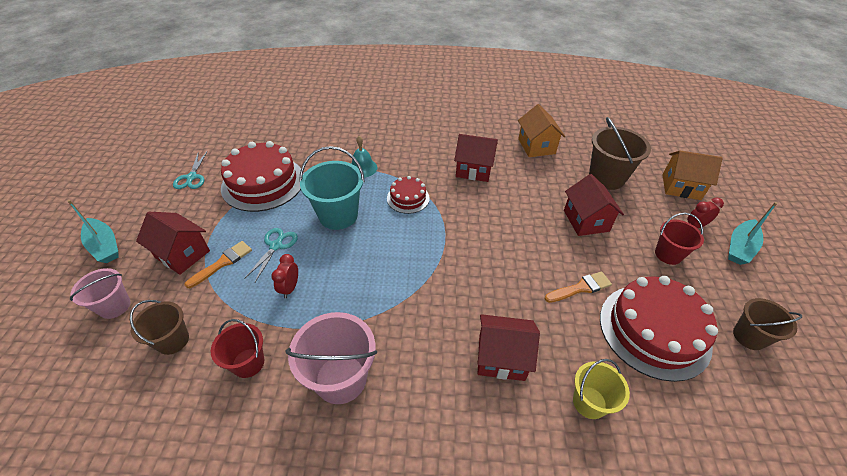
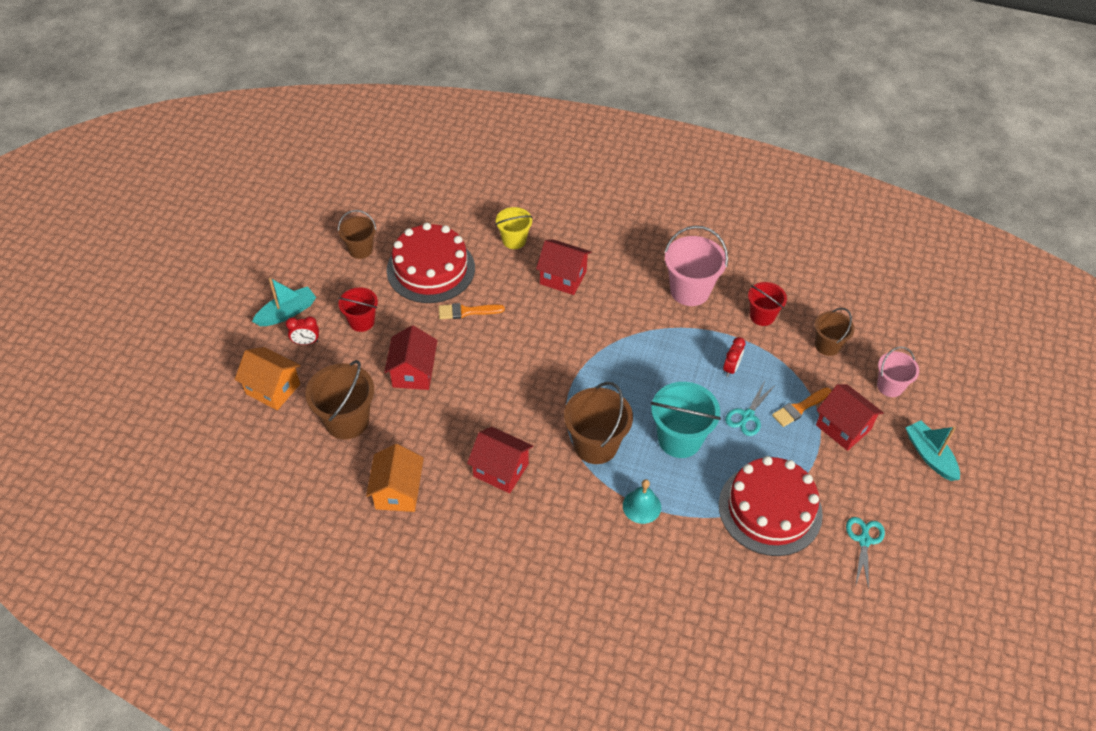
camera: 165 degrees left, 5 degrees up
(408, 198) = (595, 445): red cake -> brown bucket

